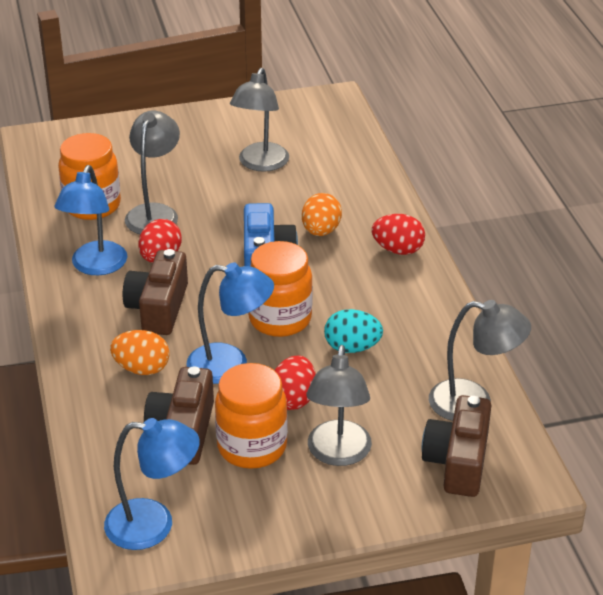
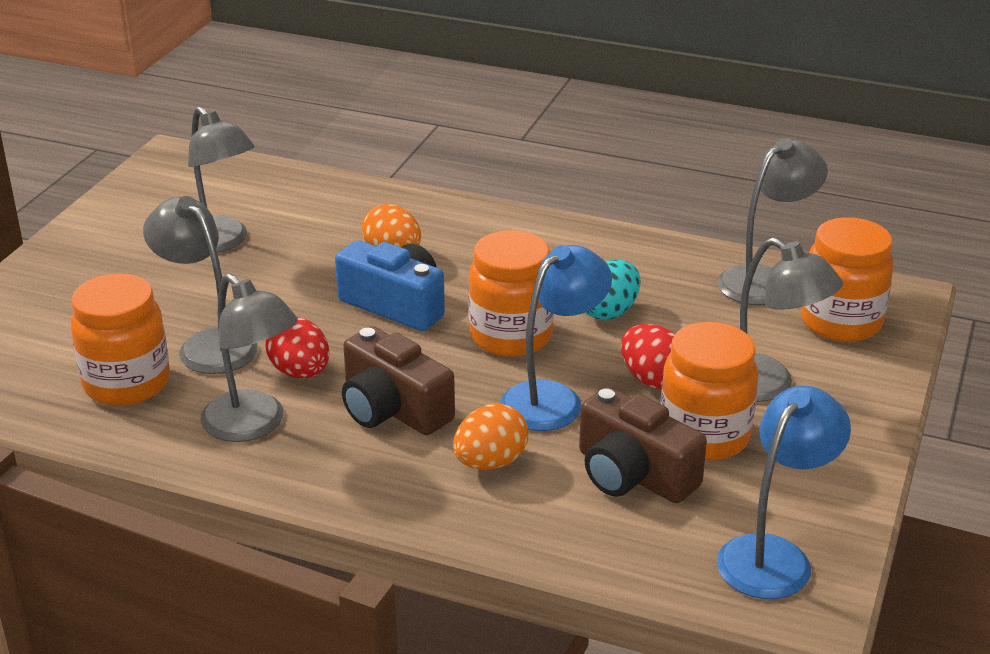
camera: 55 degrees left, 5 degrees down
(95, 266) = (253, 426): blue lamp -> grey lamp
(398, 250) = (483, 224): red egg -> none
(458, 461) = (841, 322): brown camera -> orange jar

